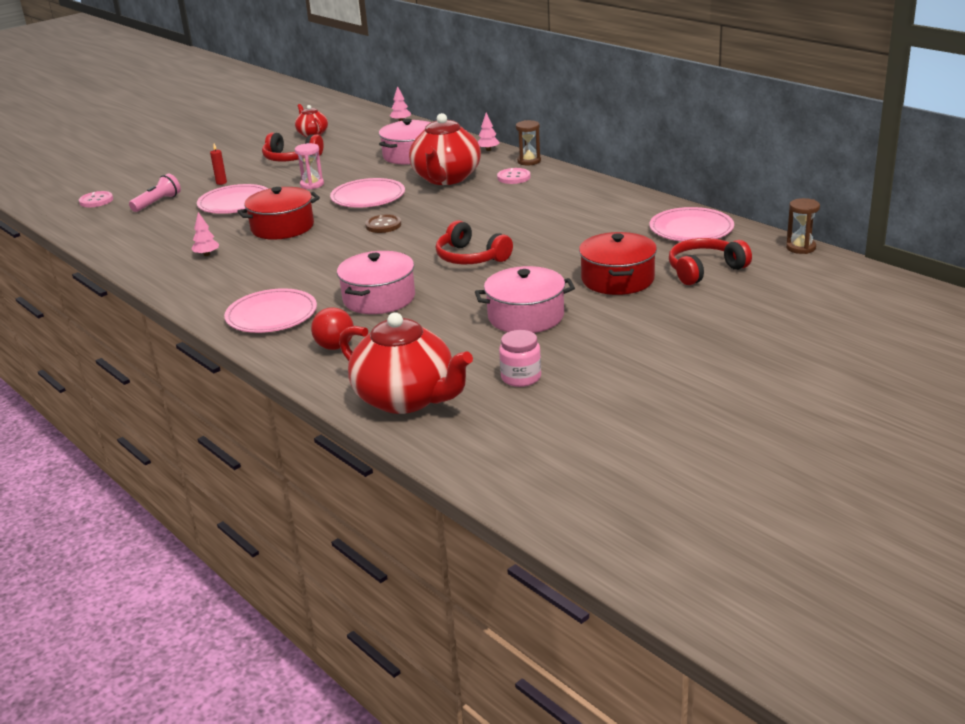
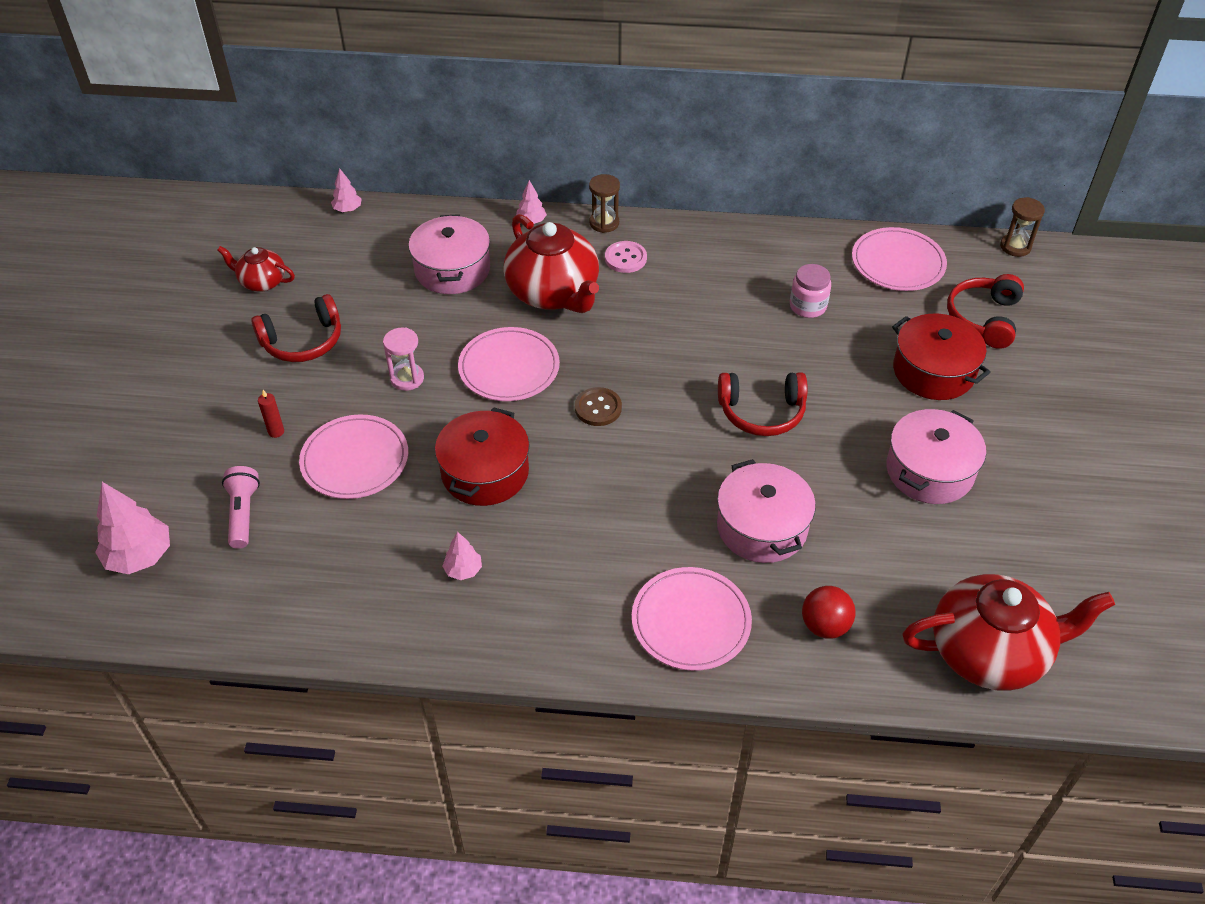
camera: 45 degrees left, 20 degrees up
(96, 201) = (140, 556): pink button -> pink tree
(521, 377) = (1037, 557): pink jar -> pink jar (808, 306)

